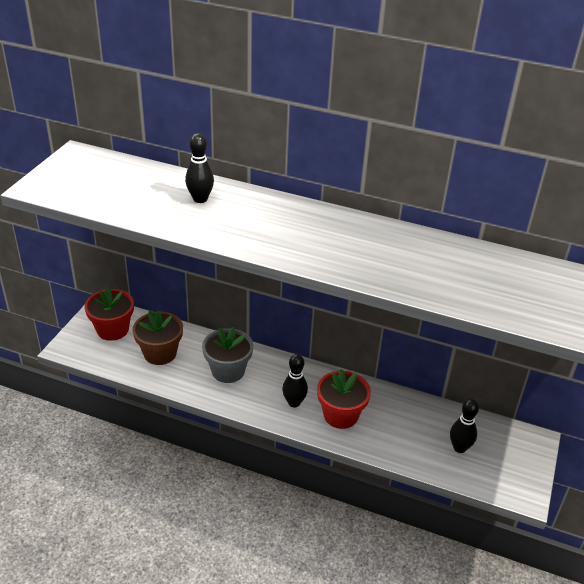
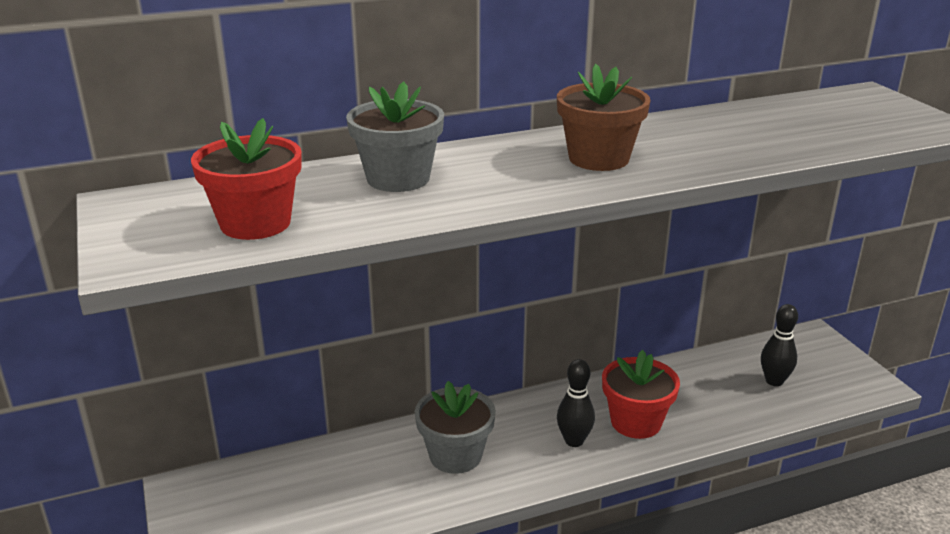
camera: 40 degrees left, 10 degrees down
(112, 329) = (234, 502): red flower pot -> red flower pot (255, 223)
(160, 353) = (342, 489): brown flower pot -> brown flower pot (598, 158)
(200, 199) = (398, 178): black bowling pin -> grey flower pot

